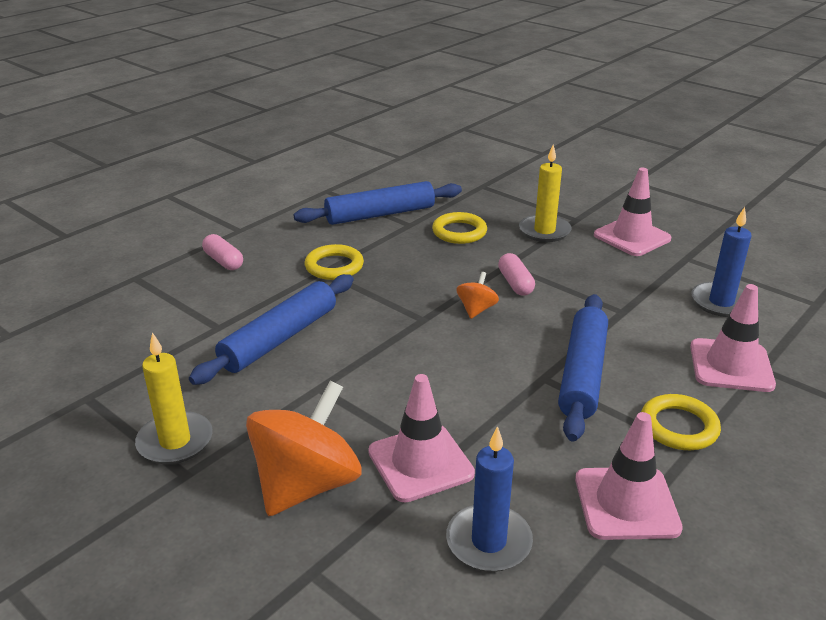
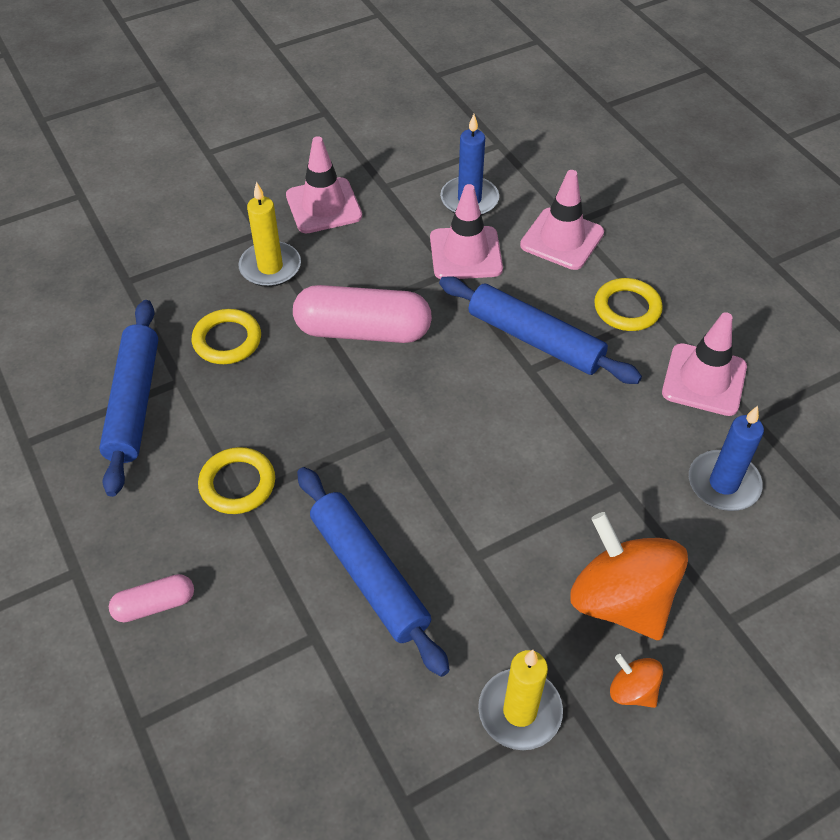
camera: 70 degrees left, 20 degrees up
(420, 463) = (617, 501): pink traffic cone -> pink traffic cone (465, 253)
(476, 309) = (396, 380): orange spinning top -> orange spinning top (632, 690)
(515, 283) = (363, 331): pink capsule -> pink capsule, size x1.97

